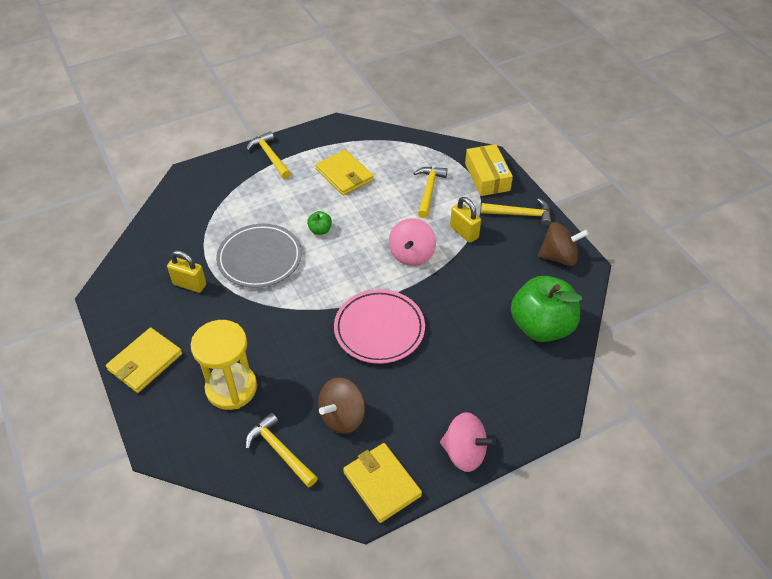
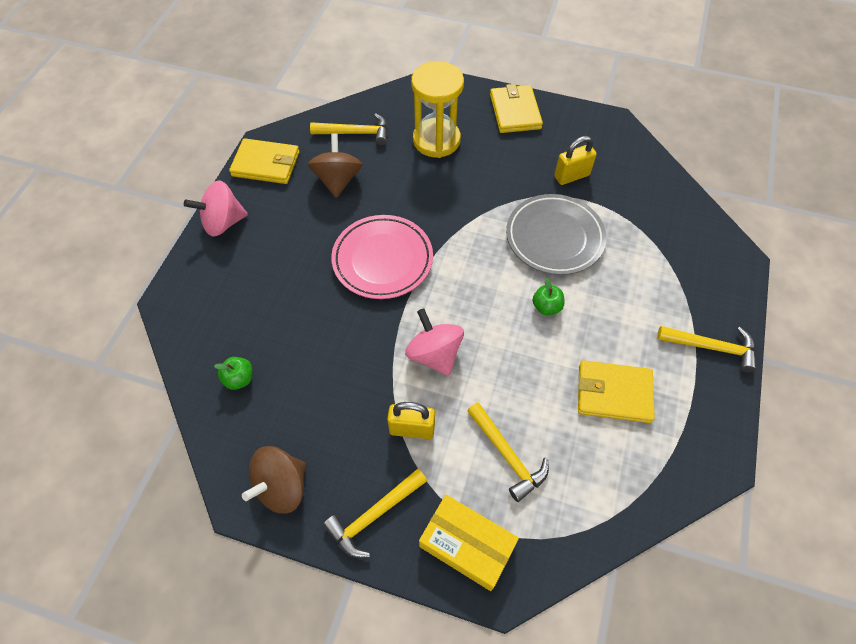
camera: 135 degrees right, 10 degrees up
(541, 326) = (239, 379): green apple -> green apple, size x0.40

